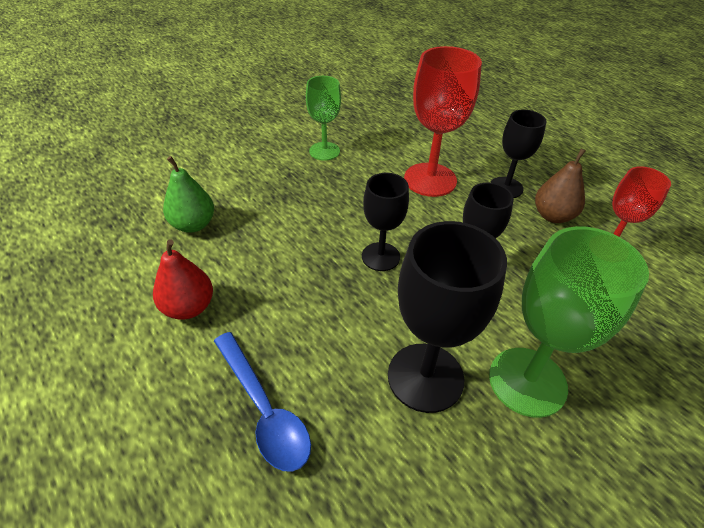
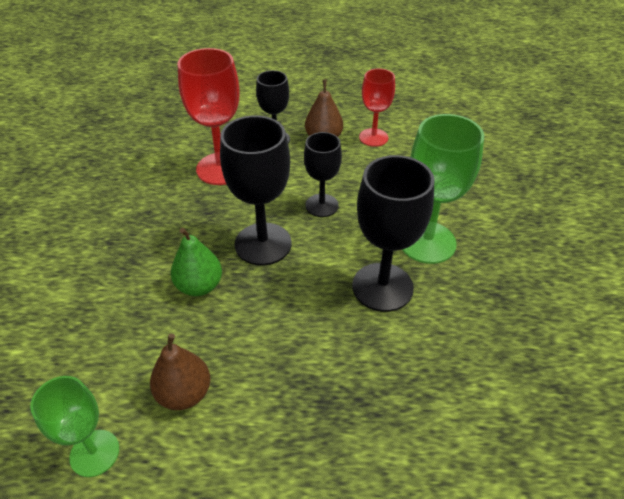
camera: 50 degrees left, 0 degrees up
(188, 307) = (184, 393): red pear -> brown pear
(193, 224) = (88, 342): green pear -> green pear (199, 286)
(264, 409) = (329, 392): blue spoon -> none
(324, 151) = (110, 204): green goblet -> green goblet (94, 453)
(380, 257) = (263, 244): black goblet -> black goblet, size x1.61

